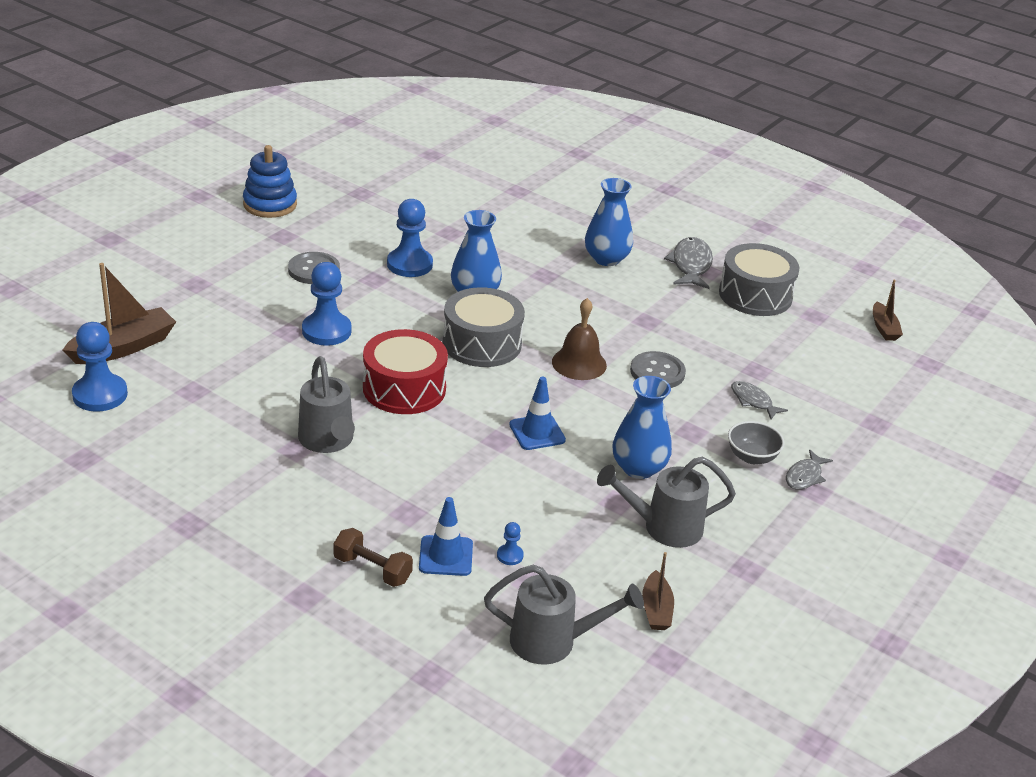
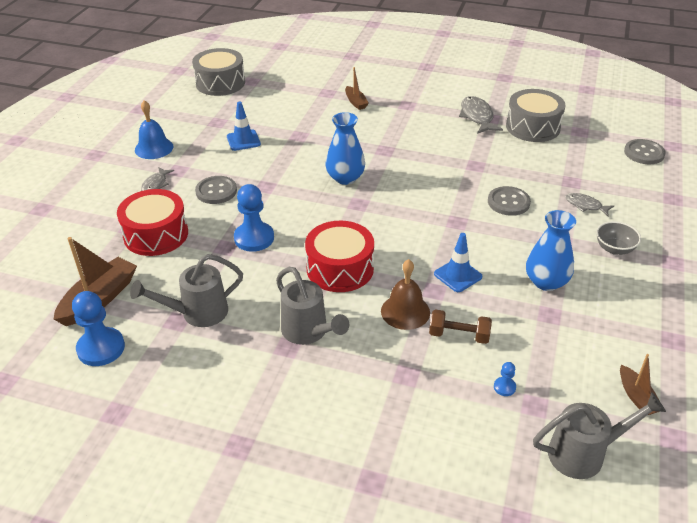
camera: 15 degrees left, 5 degrees up
(219, 298) = (156, 234): none -> red drum
(270, 204) = (154, 148): blue stacking toy -> blue bell
(372, 569) = (410, 436): brown dumbbell -> brown dumbbell (459, 335)
(409, 264) = (285, 168): blue pawn -> none
(446, 556) = (458, 404): blue traffic cone -> blue traffic cone (243, 140)
(482, 343) = (374, 215): grey drum -> grey drum (220, 83)
(579, 363) = (451, 211): brown bell -> brown bell (405, 311)
(606, 259) = (419, 127): blue vase -> none
(664, 527) = (596, 325): grey watering can -> grey watering can (198, 313)
(805, 476) = (658, 253): grey fish -> grey fish (155, 184)
(881, 362) = (644, 153): none -> grey button
(884, 328) = (628, 128): brown boat -> brown boat (355, 102)

